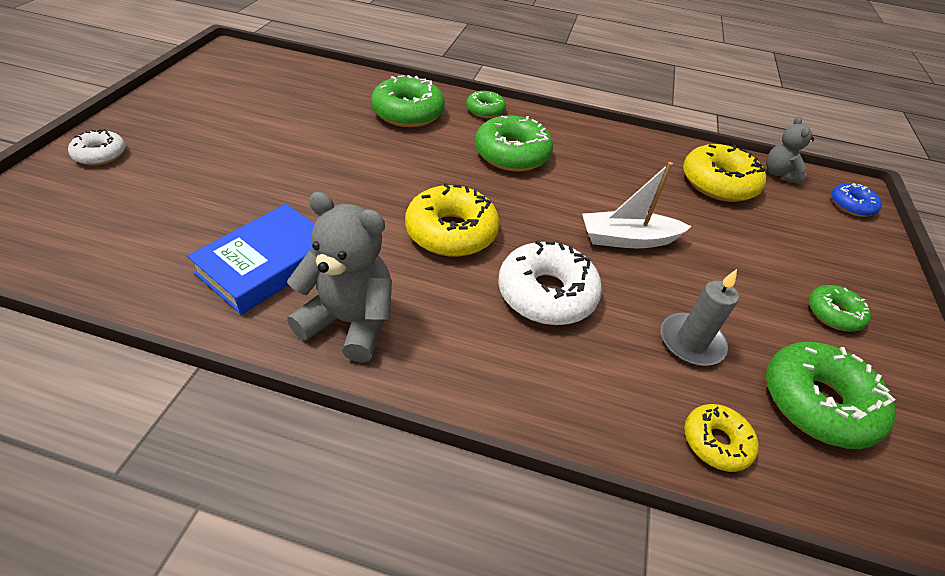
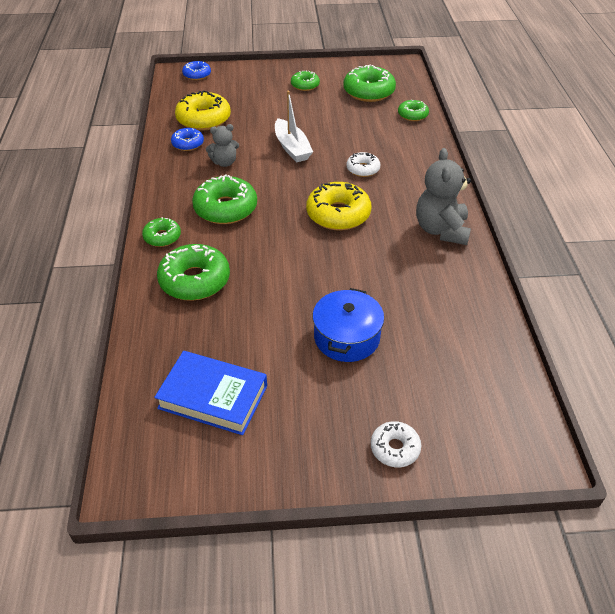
camera: 105 degrees left, 0 degrees up
(249, 171) = (347, 337): none -> blue pot
(267, 264) = (429, 280): blue book -> blue book (213, 397)
(546, 294) = (363, 169): white donut -> white donut, size x0.57
(658, 159) = (188, 144): none -> blue donut
(691, 342) = (359, 123): grey candle -> none
(716, 442) = (412, 115): yellow donut -> green donut
(779, 174) = (175, 97): grey teddy bear -> grey teddy bear (224, 162)

